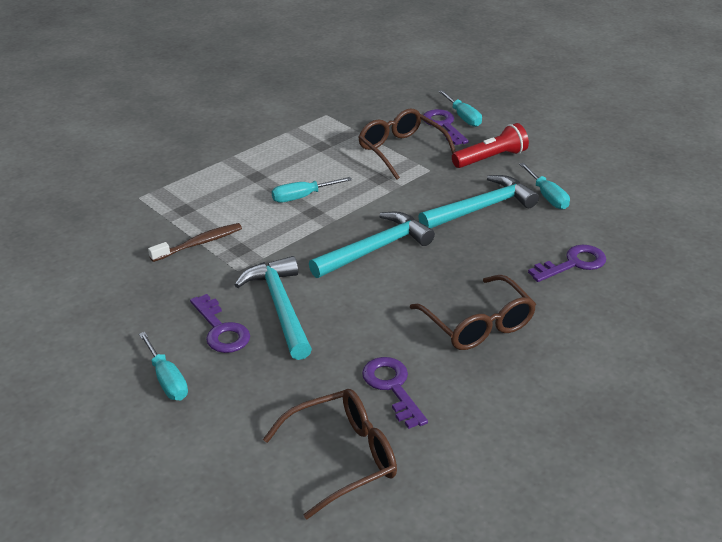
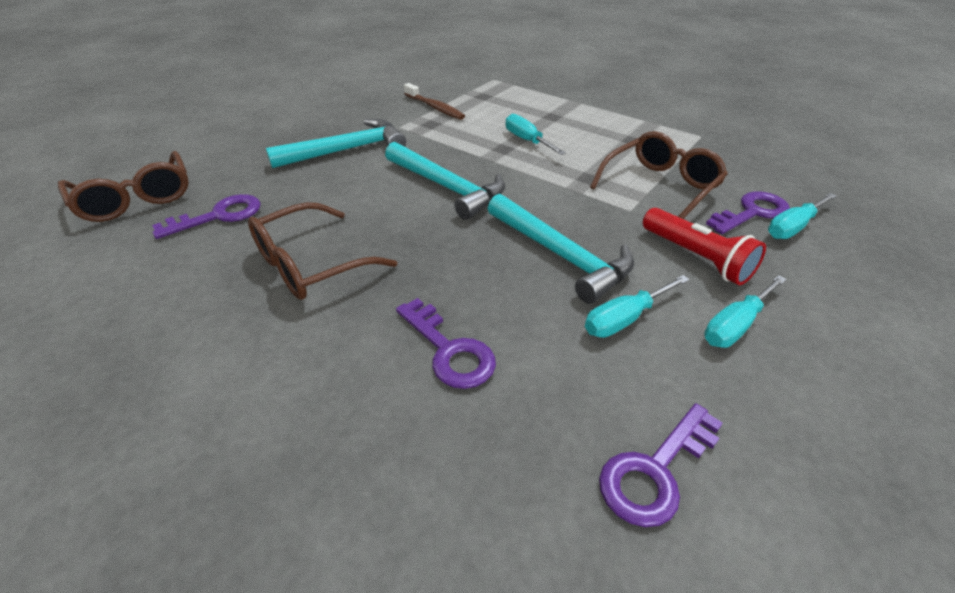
camera: 80 degrees right, 5 degrees up
(167, 379) = (260, 119): turquoise screwdriver -> turquoise screwdriver (735, 325)
(221, 330) = (317, 130): purple key -> purple key (655, 471)

